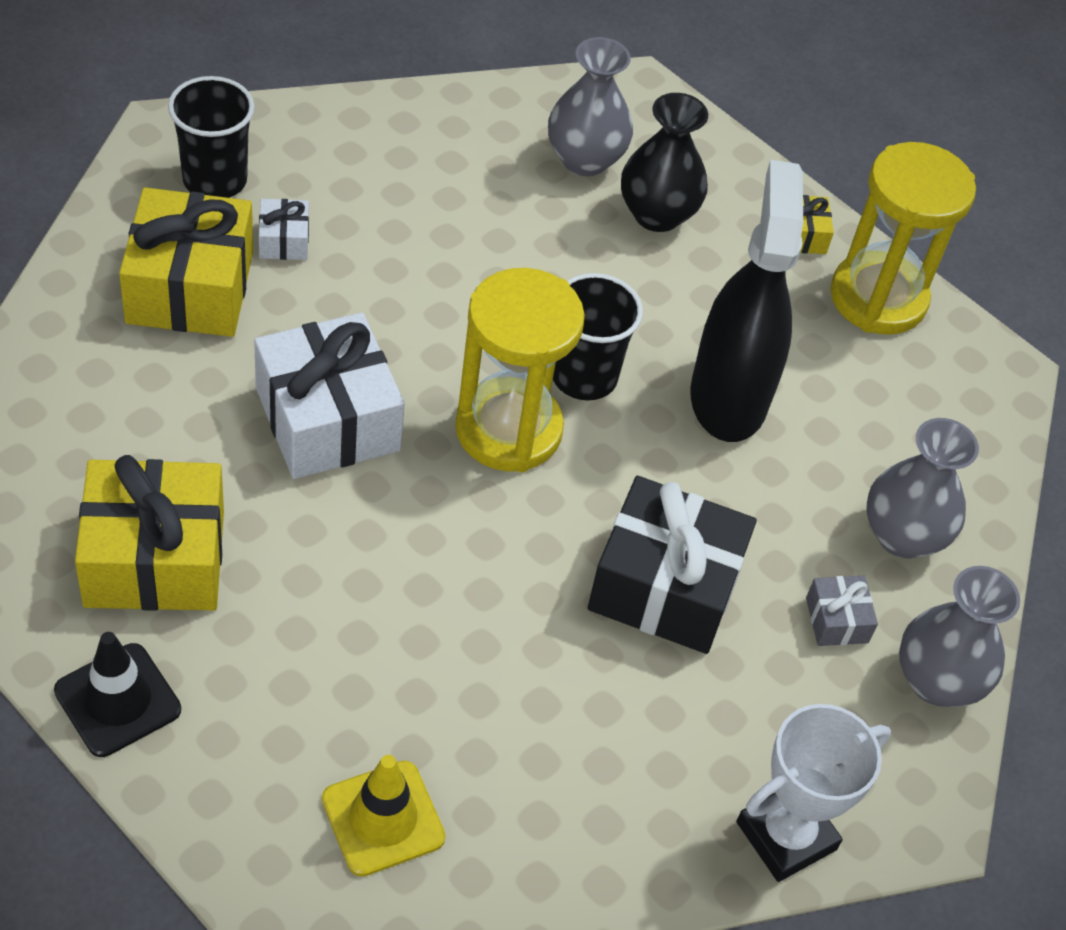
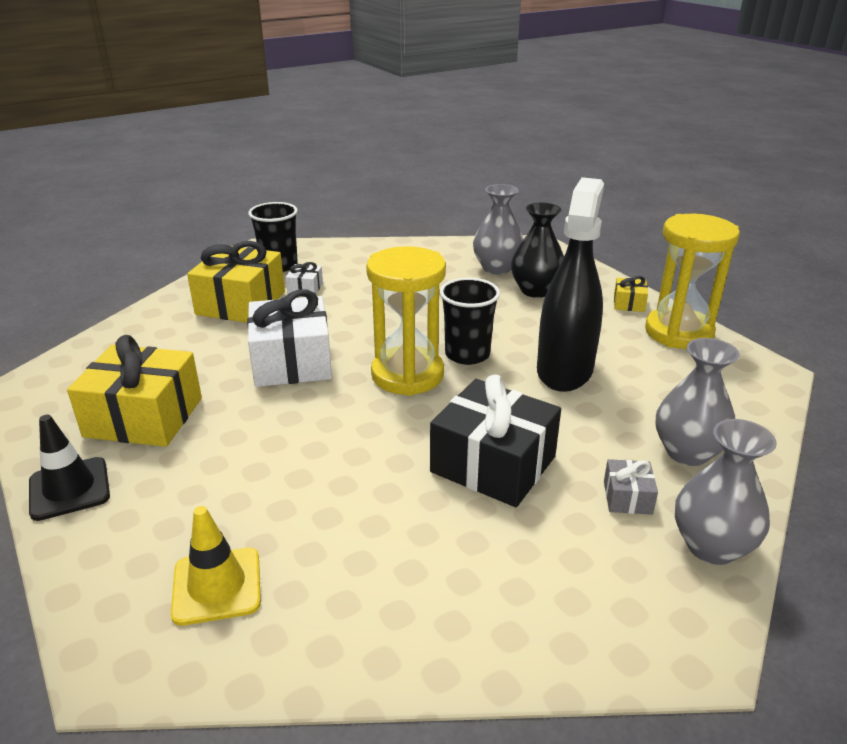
camera: 20 degrees right, 20 degrees down
(786, 836) = (559, 645): white trophy -> none

